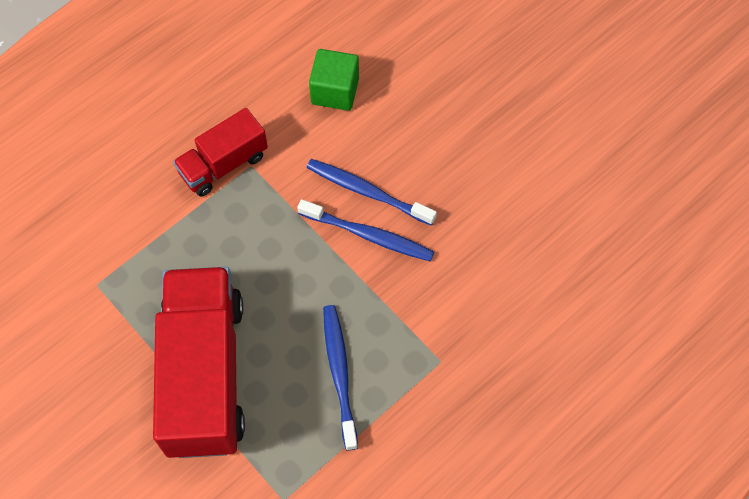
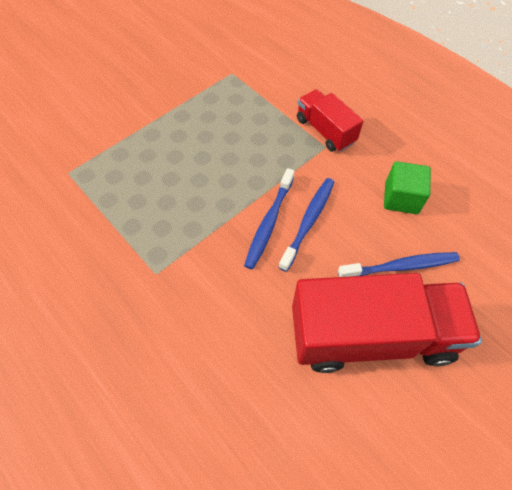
camera: 90 degrees right, 5 degrees down
(204, 374) = (164, 128): red truck -> red truck (370, 335)
(339, 374) = (154, 204): blue toothbrush -> blue toothbrush (400, 266)

